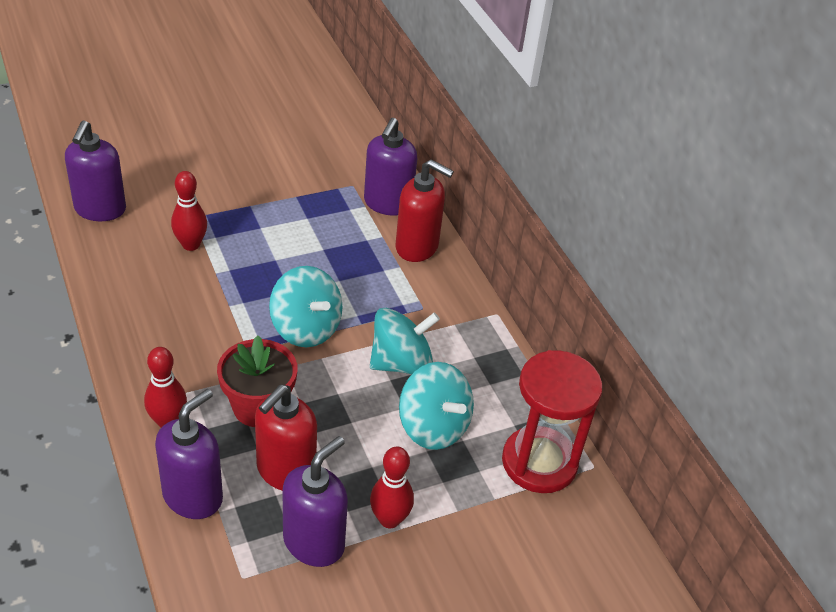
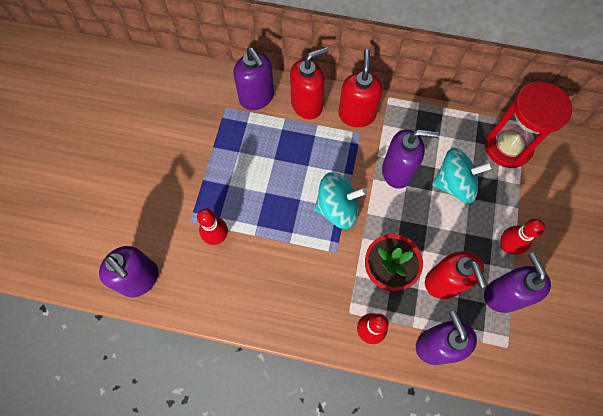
camera: 50 degrees left, 25 degrees up
(401, 363) = (397, 171): turquoise spinning top -> purple soap dispenser
(445, 294) = (356, 114): none -> red soap dispenser

